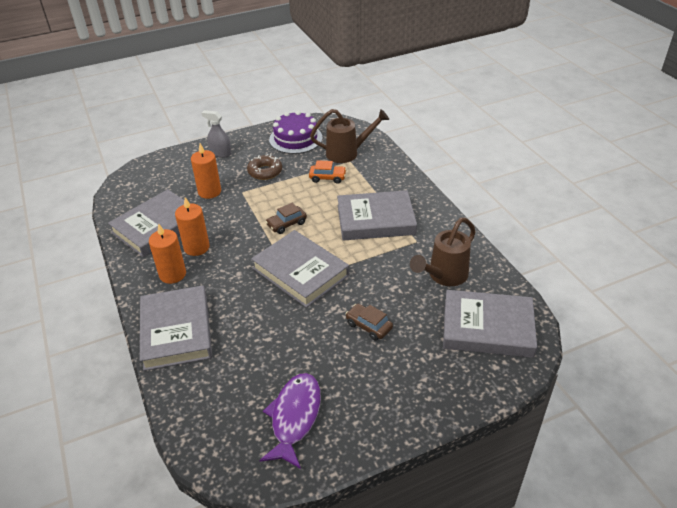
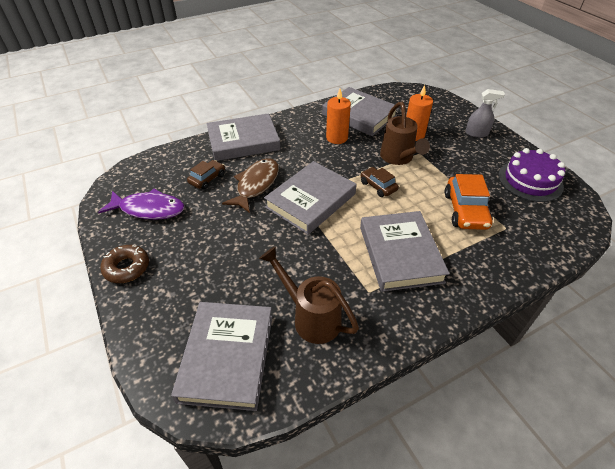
camera: 85 degrees right, 5 degrees up
(172, 274) = (303, 131): orange candle -> none
(220, 153) = (476, 133): grey spray bottle -> grey spray bottle turned 75 degrees clockwise
(265, 171) = (458, 164): brown donut -> brown donut (127, 268)
(266, 316) = (256, 185): none -> brown fish
(327, 178) = (465, 210): orange car -> orange car, size x1.63
(348, 153) = (522, 225): brown watering can -> brown watering can (398, 158)
(369, 326) = (239, 251): brown car -> brown car (207, 179)

